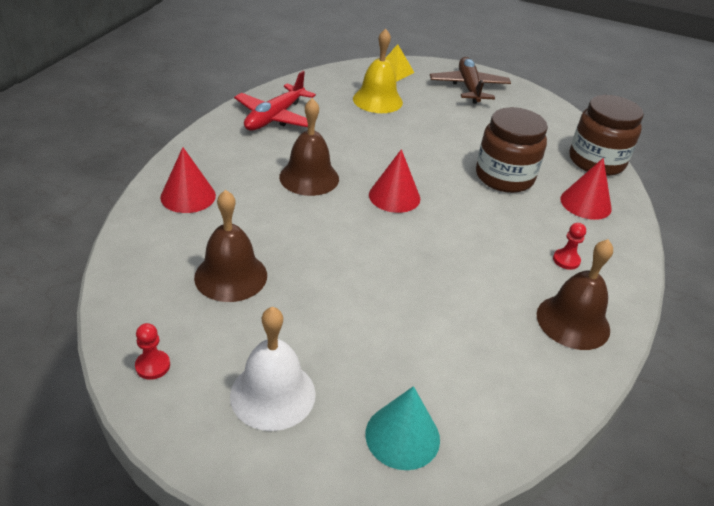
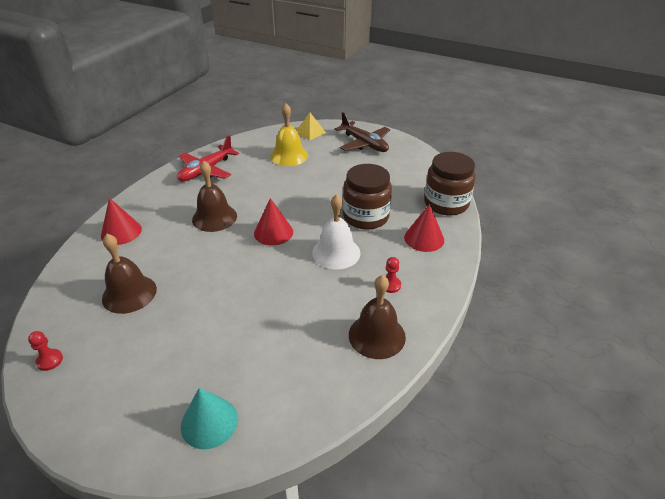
camera: 10 degrees right, 0 degrees up
(273, 394) = (126, 385): white bell -> white bell (336, 252)
(468, 87) = (364, 144): brown plane -> brown plane turned 135 degrees clockwise

